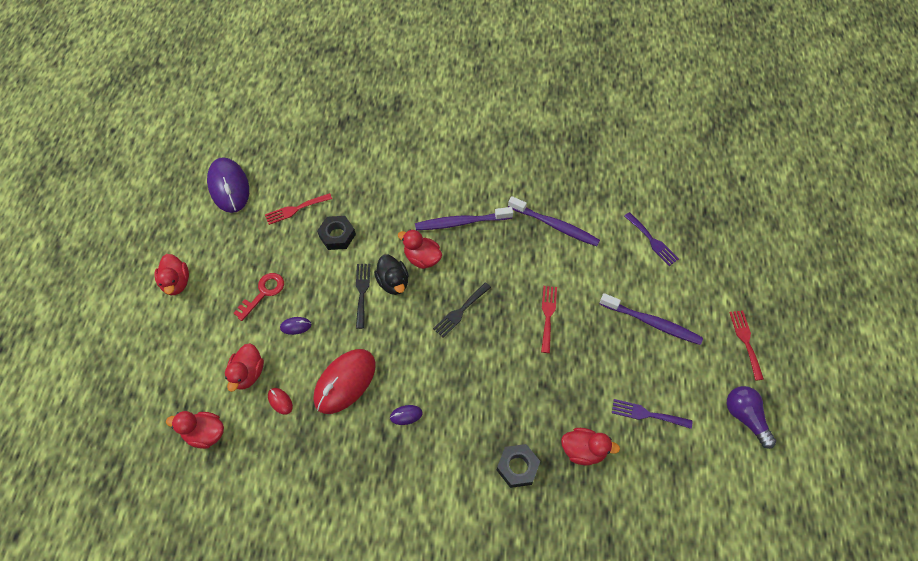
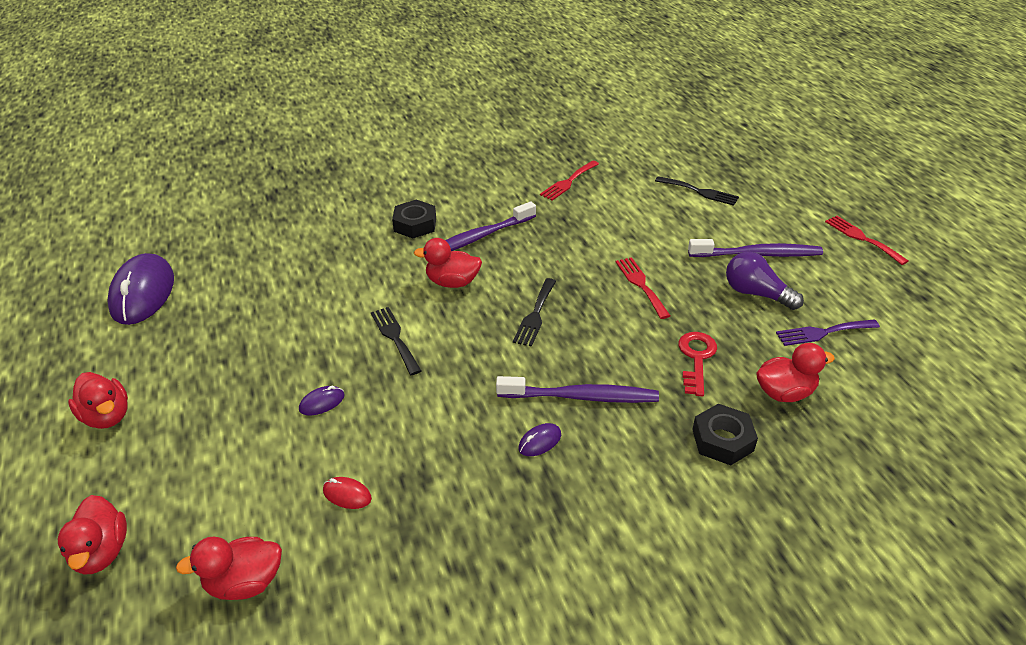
camera: 25 degrees left, 20 degrees down
(229, 187) = (143, 293): purple mouse -> purple mouse turned 45 degrees clockwise
(248, 373) = (278, 481): red duck -> red duck (102, 552)
(263, 293) = (253, 383): red key -> red key (696, 358)
(295, 209) = (253, 287): red fork -> red fork (568, 182)
(337, 235) = (326, 295): black nut -> black nut (415, 224)
(345, 382) = (431, 437): red mouse -> none
(393, 282) = (430, 315): black duck -> none
(555, 225) = (588, 209): purple toothbrush -> purple toothbrush (581, 397)
(652, 241) = (700, 192): purple fork -> black fork
(745, 417) = (922, 298): purple light bulb -> purple light bulb (756, 294)

